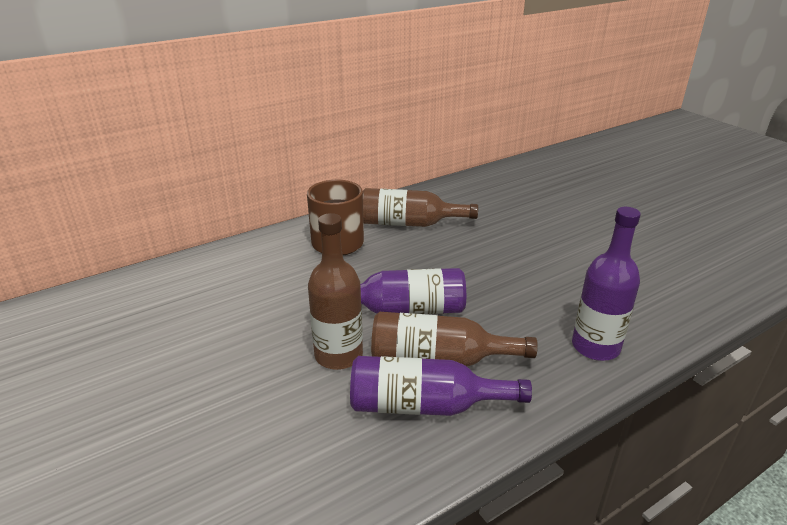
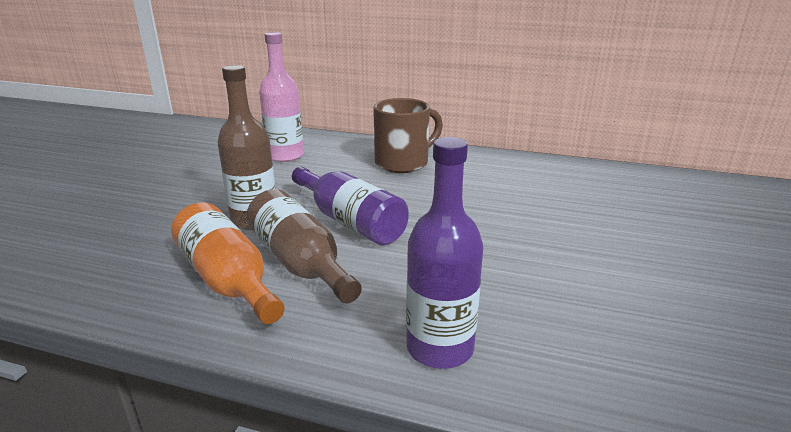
camera: 50 degrees right, 5 degrees down
(228, 288) = (285, 156): none -> pink bottle
(409, 223) = (484, 175): brown bottle -> none
(424, 405) = (228, 280): purple bottle -> orange bottle

